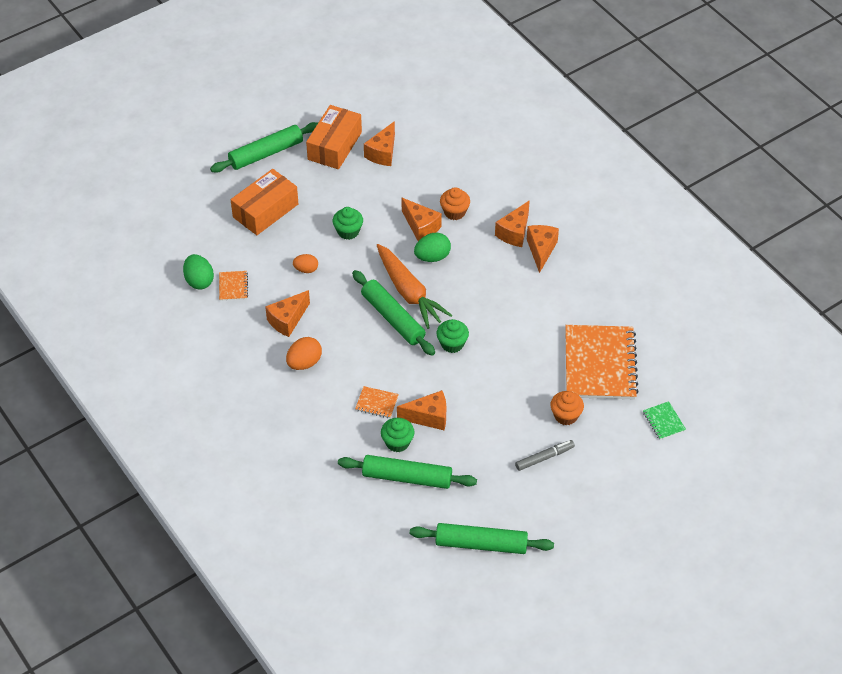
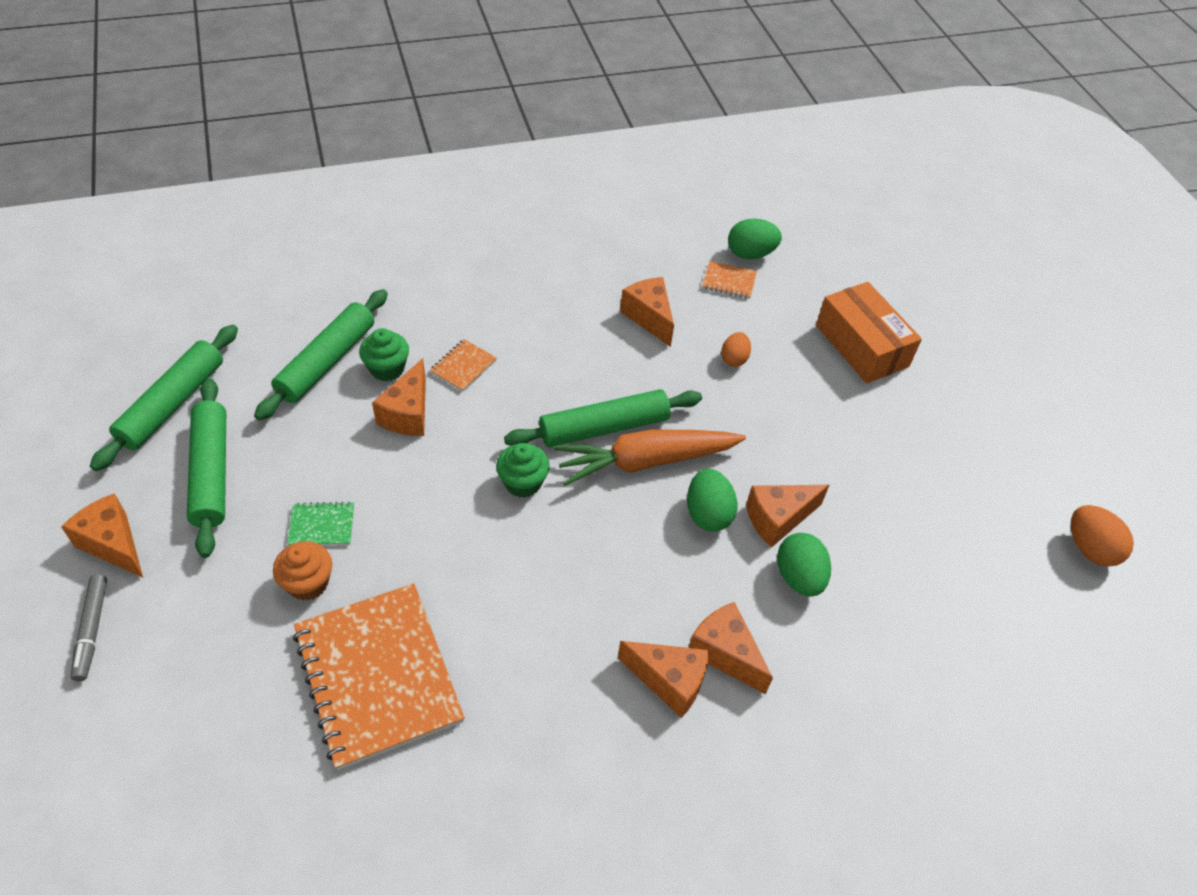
camera: 105 degrees right, 0 degrees up
(266, 153) = (981, 375): green rolling pin -> green rolling pin (211, 472)
(304, 363) = (569, 315): orange egg -> orange egg (1089, 548)
(334, 146) = (986, 460): orange box -> none
(348, 231) = (794, 425): green cupcake -> none
(383, 153) = (961, 519): orange cheese -> orange cheese (113, 544)
(454, 212) = (799, 577): orange cupcake -> green egg
(544, 458) = (253, 525): grey marker -> grey marker (92, 630)
(600, 364) = (378, 676): orange notebook -> orange notebook turned 45 degrees clockwise
(663, 421) = (205, 729): green notebook -> green notebook (322, 526)

